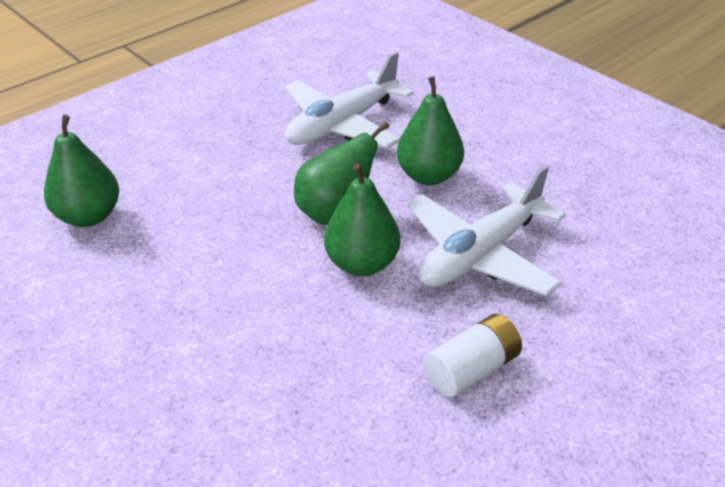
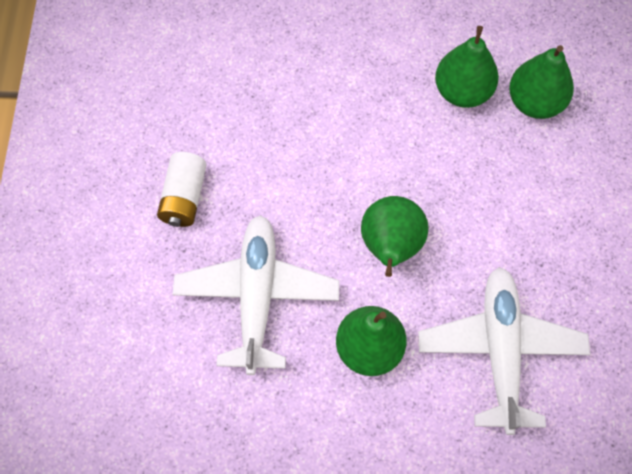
camera: 135 degrees right, 25 degrees up
(362, 263) = (324, 218): green pear -> green pear (462, 92)

